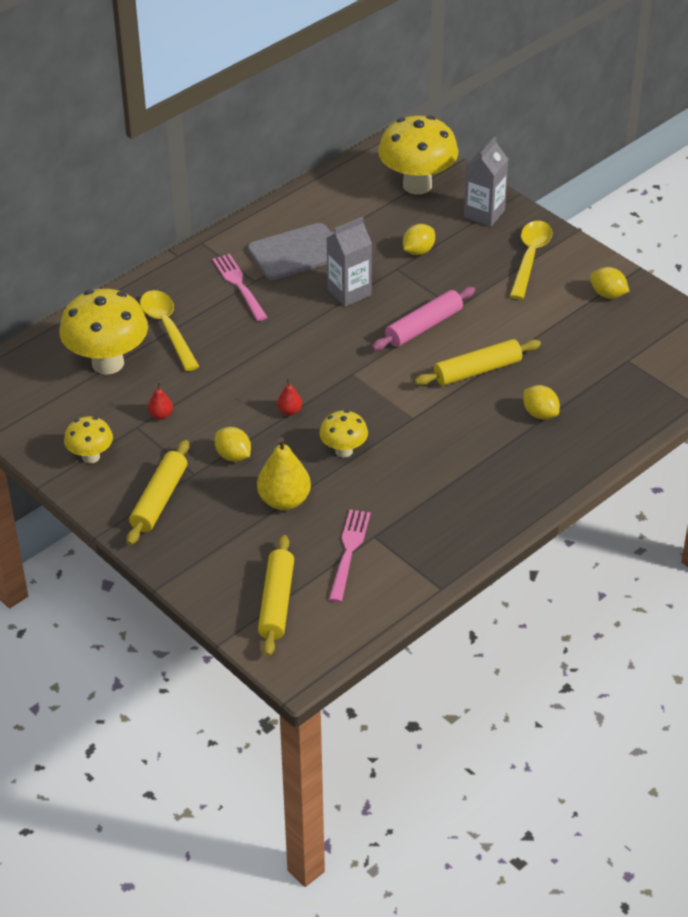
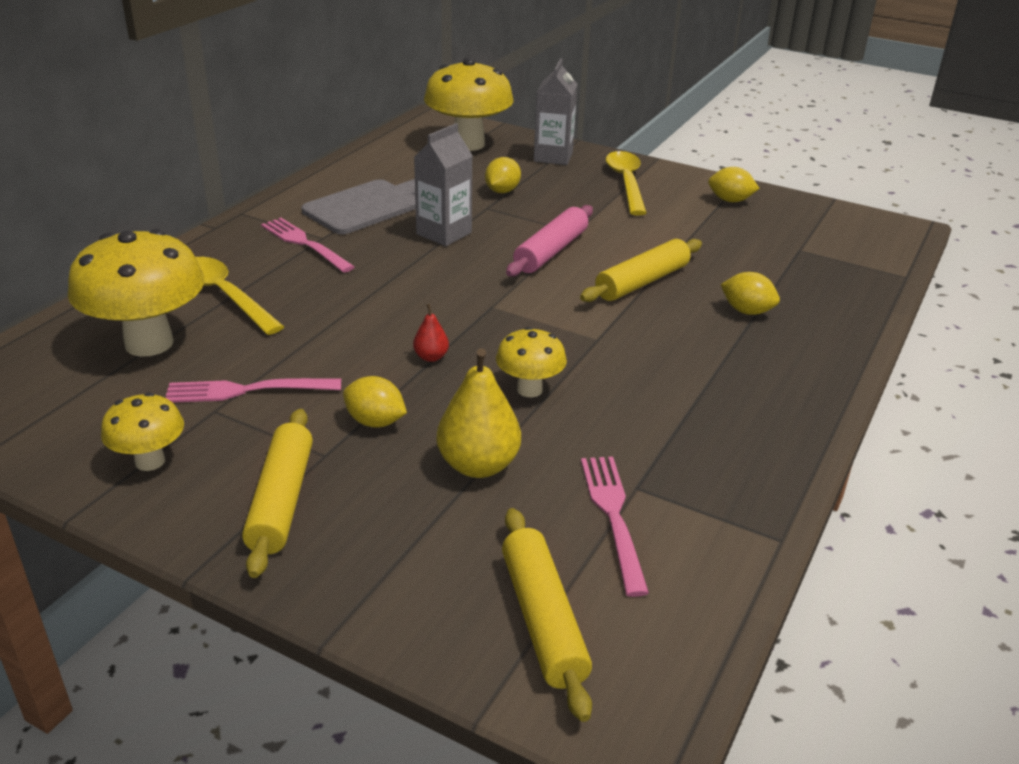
camera: 20 degrees left, 10 degrees down
(161, 415) = (247, 390): red pear -> pink fork

